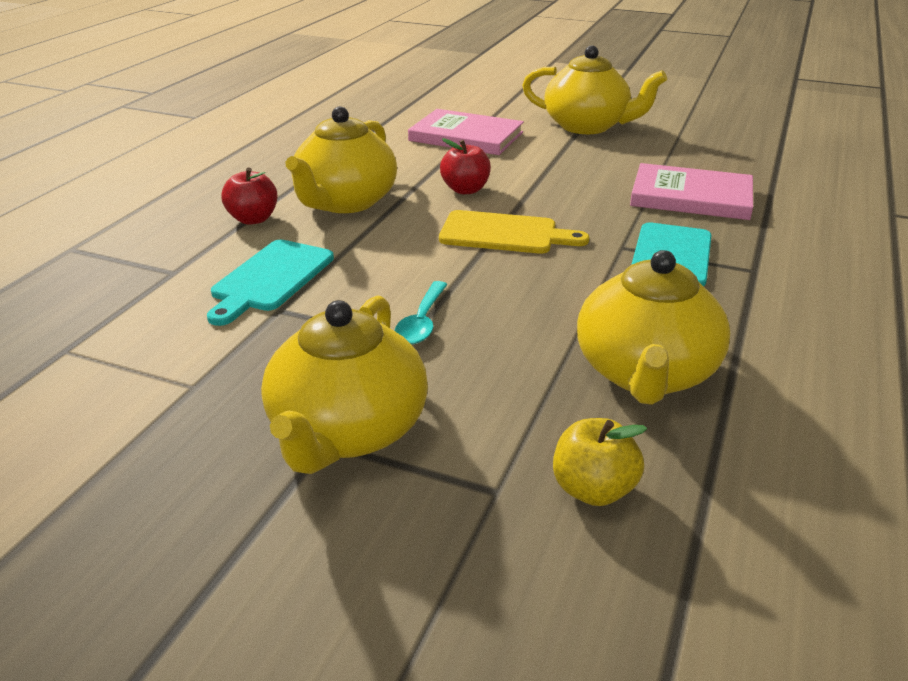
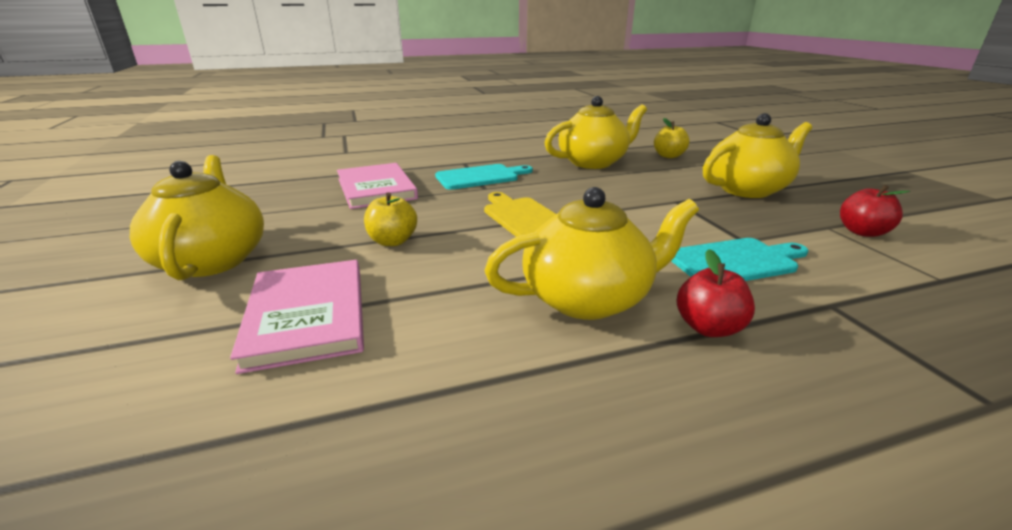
camera: 130 degrees left, 5 degrees down
(422, 322) = (658, 204): turquoise spoon -> none
(465, 190) = (470, 256): red apple -> red apple (862, 232)
(537, 174) = (392, 241): none -> yellow apple

